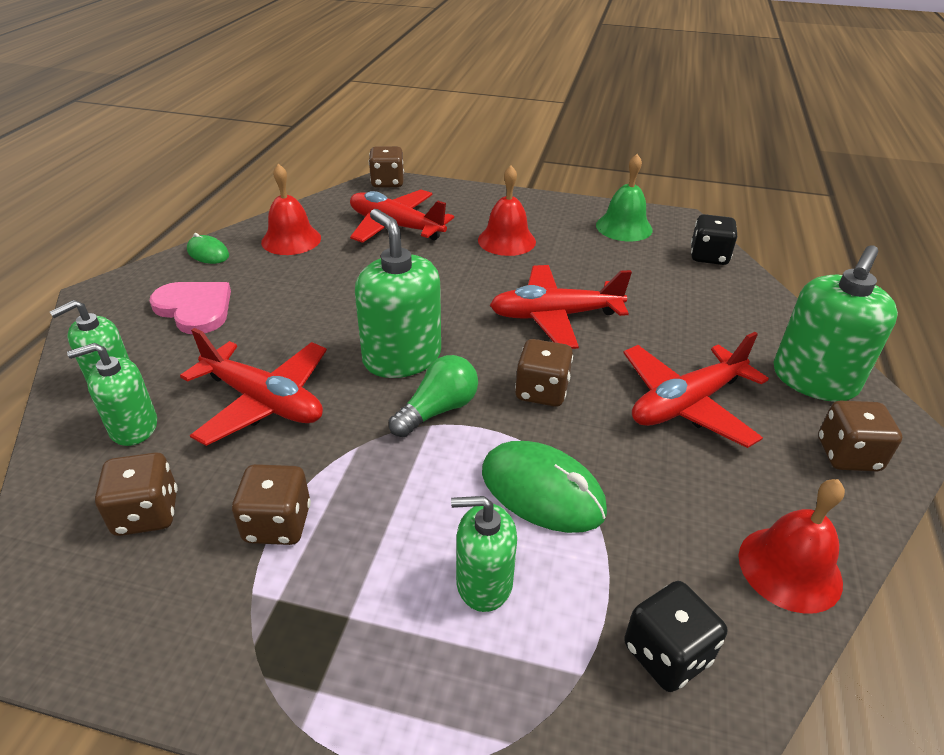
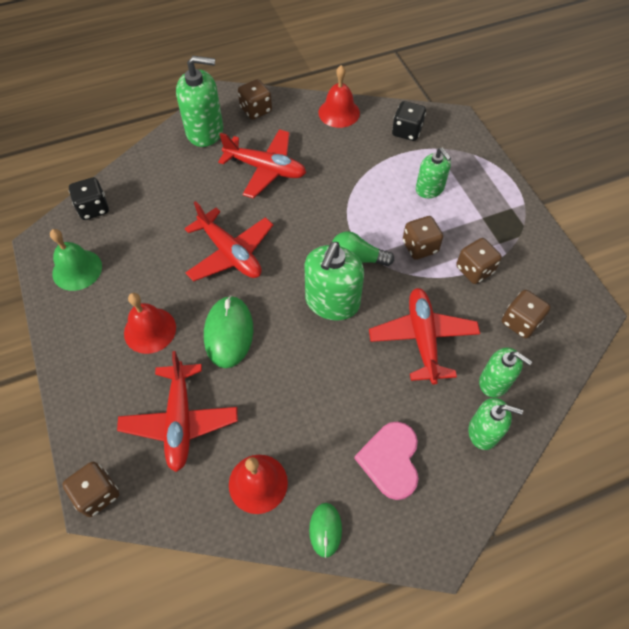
camera: 125 degrees left, 20 degrees up
(541, 391) = (305, 225): brown dice -> brown dice (420, 247)
(542, 491) = (370, 194): green mouse -> green mouse (229, 333)

